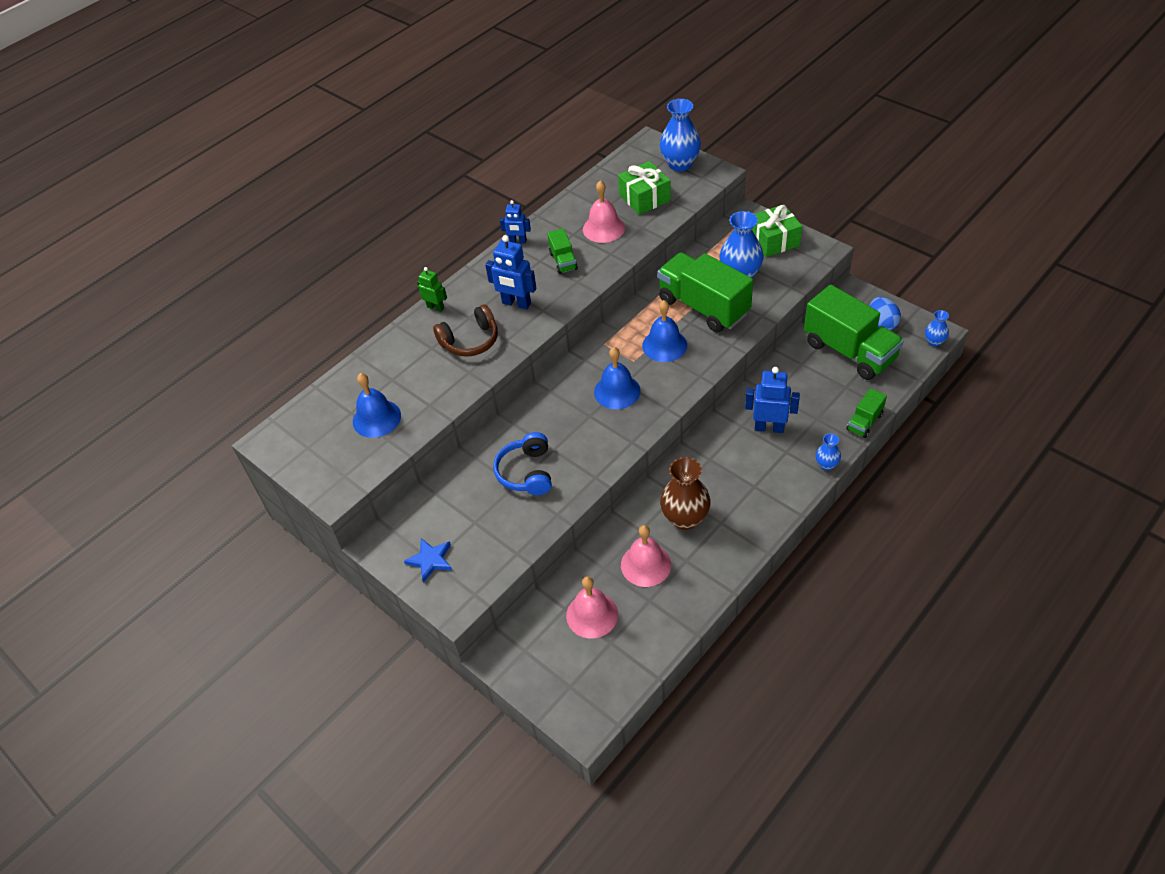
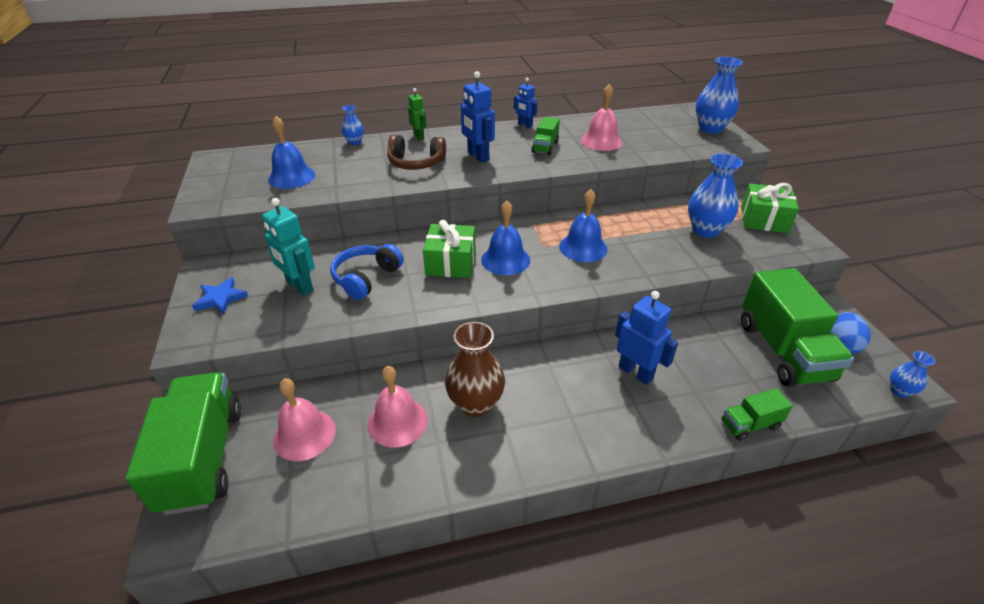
camera: 30 degrees right, 10 degrees down
(481, 511) = (299, 286): none -> turquoise robot
(644, 198) = (657, 136): green gift -> green gift (451, 263)
(703, 307) = (647, 237): green truck -> green truck (203, 458)
(826, 464) = (669, 441): blue vase -> blue vase (354, 142)

